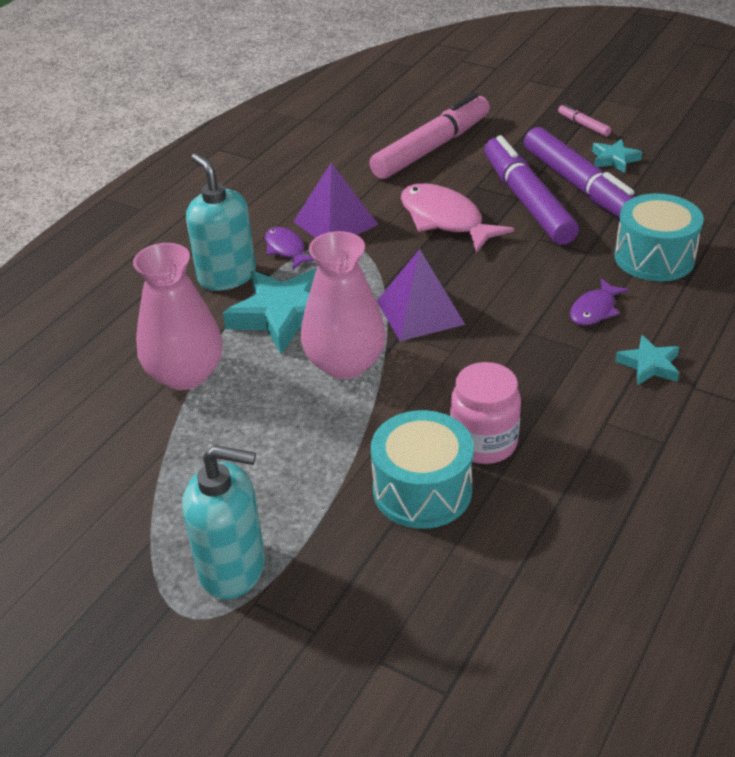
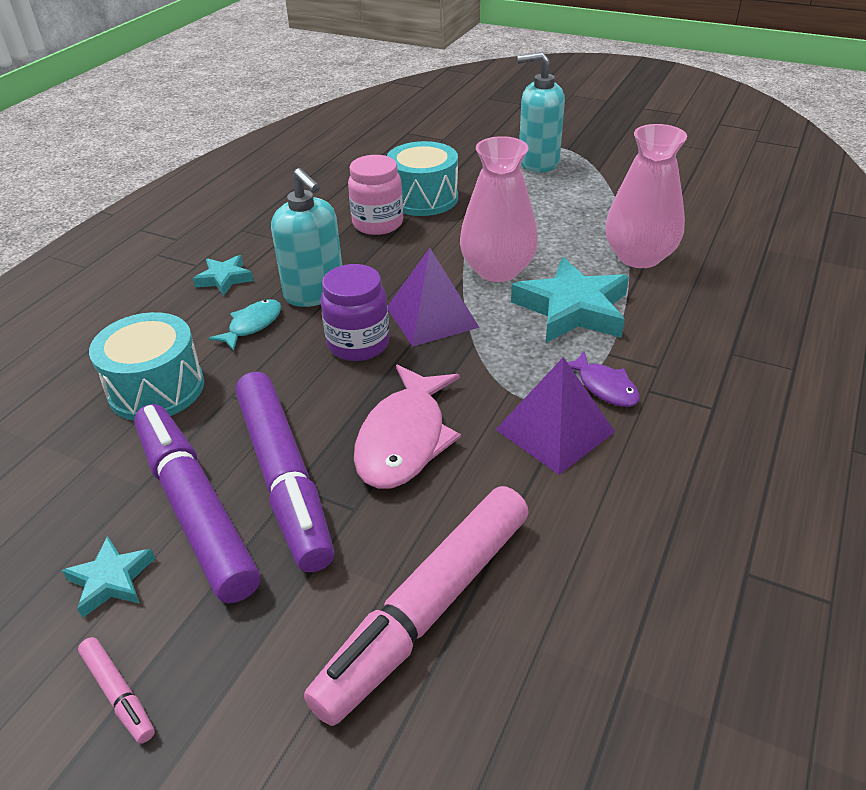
camera: 175 degrees right, 0 degrees up
(227, 276) = (659, 350): turquoise soap dispenser -> turquoise soap dispenser (315, 293)
(445, 220) = (404, 439): pink fish -> pink fish turned 60 degrees clockwise
(488, 289) = (358, 344): none -> purple jar
(594, 310) = (252, 325): purple fish -> turquoise fish

